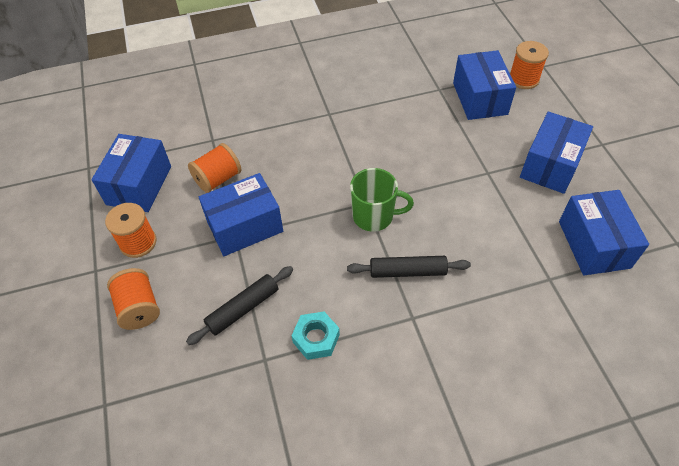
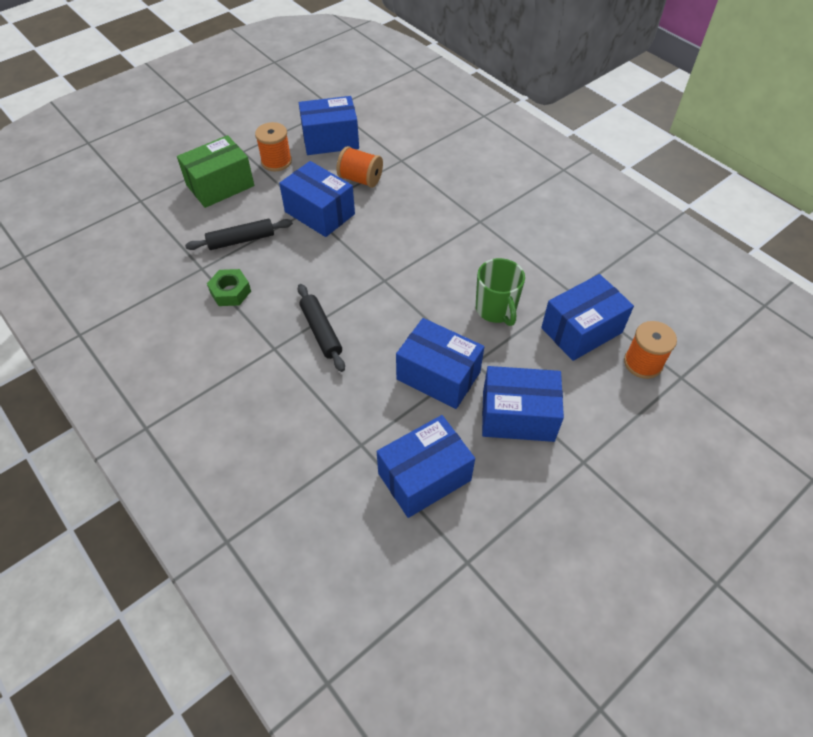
camera: 65 degrees right, 0 degrees up
(139, 308) = (220, 185): orange spool -> green box
(243, 309) = (241, 240): black rolling pin -> black rolling pin turned 45 degrees counterclockwise
(316, 338) = (230, 292): turquoise nut -> green nut
(374, 216) = (372, 290): green mug -> green mug (496, 309)
(493, 201) = (438, 375): none -> blue box

